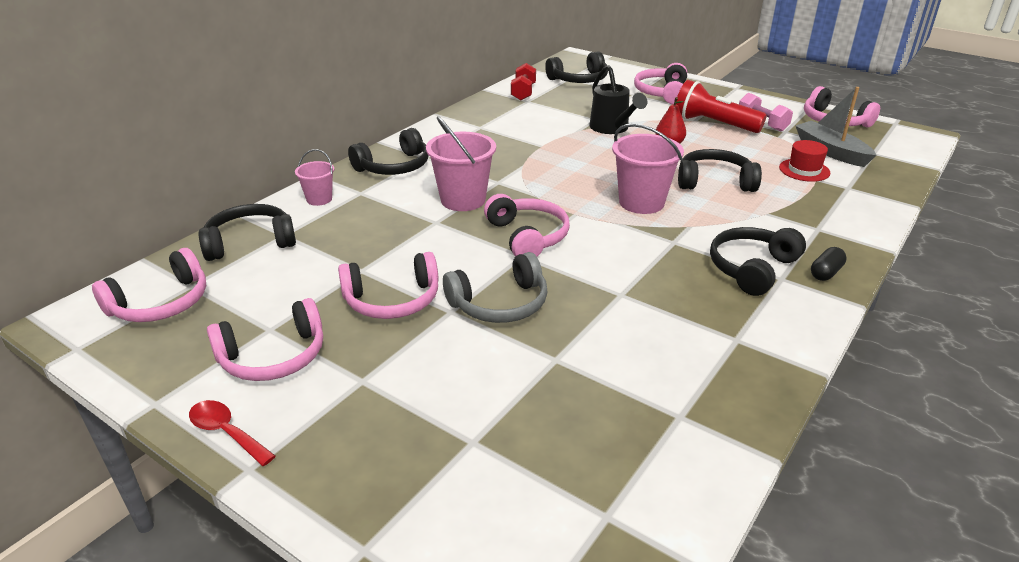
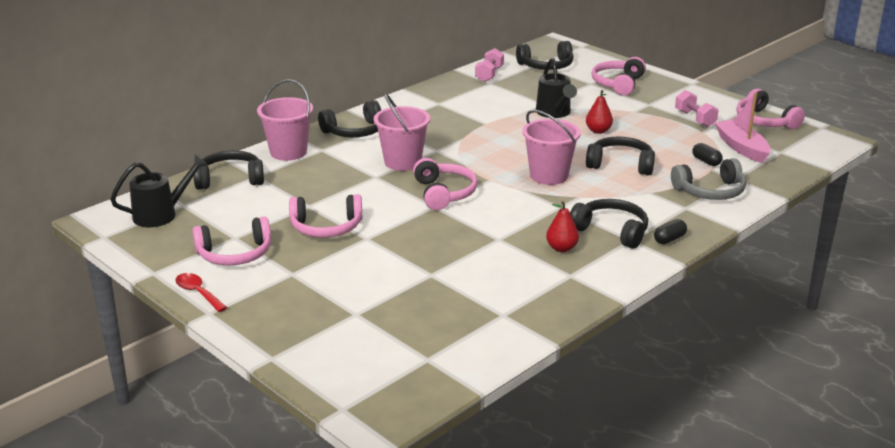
camera: 10 degrees right, 5 degrees down
(161, 303) = (161, 214): pink headphones -> black watering can
(319, 199) = (288, 152): pink bucket -> pink bucket, size x1.78
(500, 304) = (404, 237): grey headphones -> grey headphones (710, 191)
(523, 92) = (489, 74): red dumbbell -> pink dumbbell
(705, 299) = (561, 248): none -> red pear
(713, 124) = (649, 116): red flashlight -> none
(751, 268) = (611, 231): black headphones -> black headphones turned 75 degrees clockwise
(804, 170) = (706, 161): red hat -> black capsule
(830, 151) = (741, 148): grey boat -> pink boat

